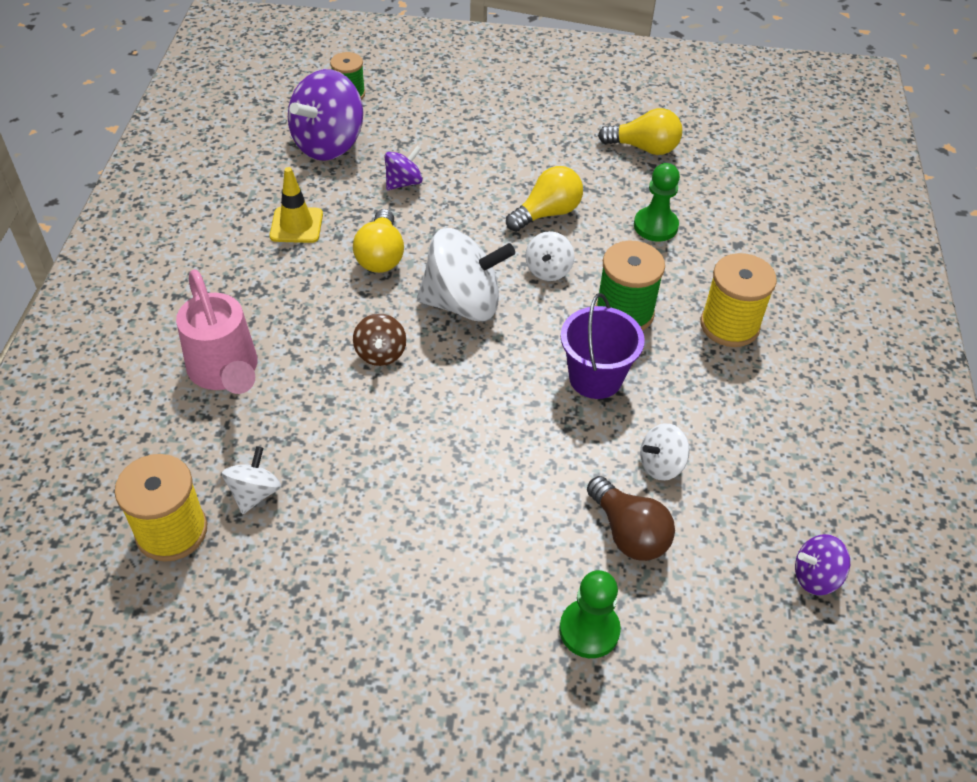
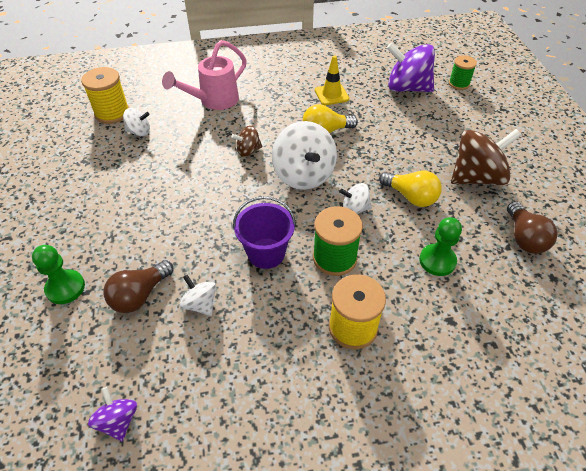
camera: 75 degrees right, 0 degrees up
(403, 182) = (394, 125): purple spinning top -> none
(537, 147) = (476, 177): none -> brown spinning top
(643, 148) = (524, 238): yellow light bulb -> brown light bulb

